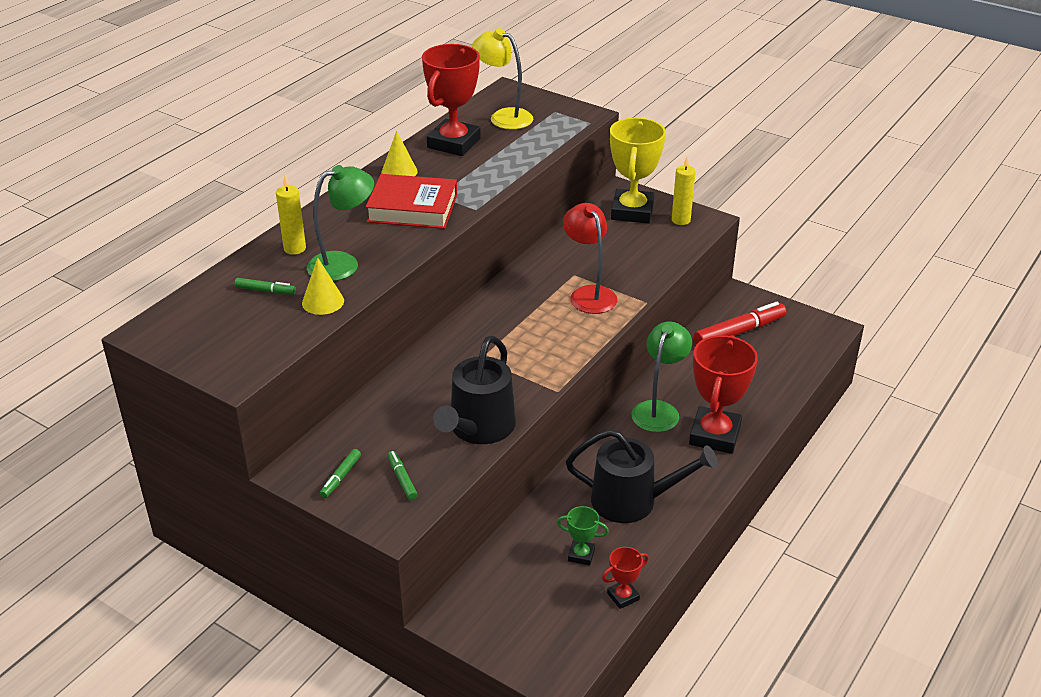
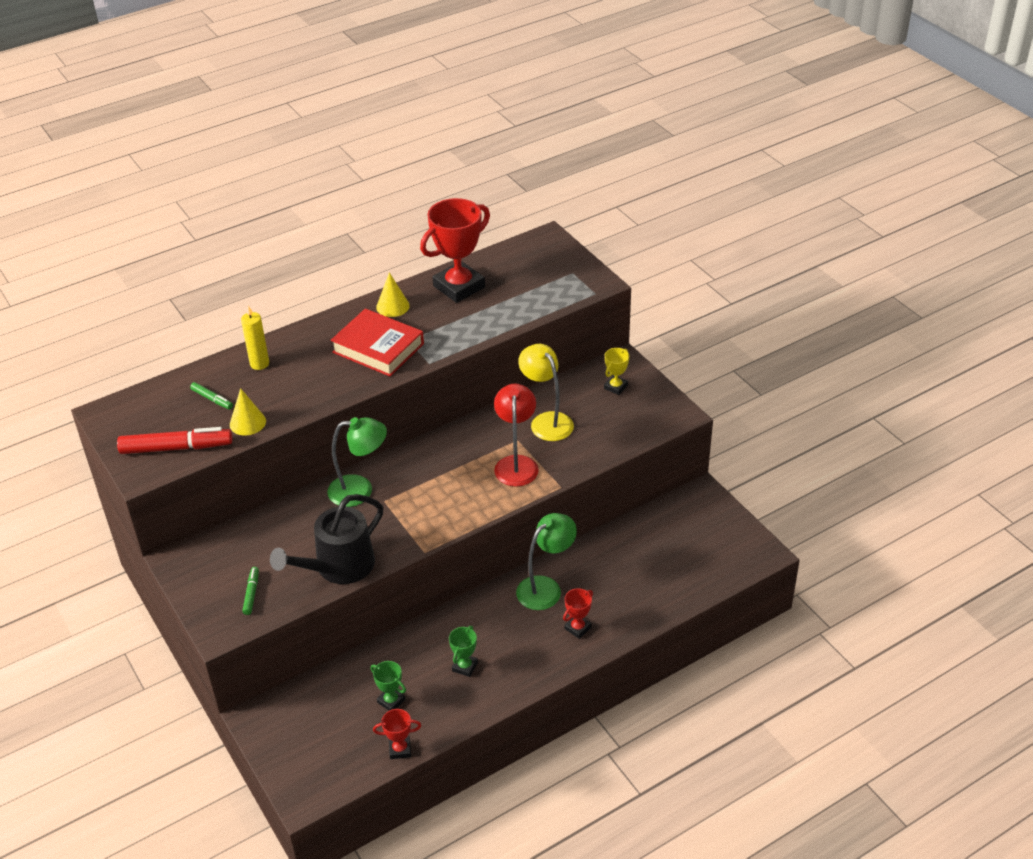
camera: 25 degrees right, 5 degrees up
(340, 477) = (208, 576): green marker -> none
(343, 264) = (287, 389): green lamp -> green lamp (360, 490)
(503, 117) = (522, 268): yellow lamp -> yellow lamp (546, 421)
(632, 211) = (615, 387): yellow trophy -> yellow trophy, size x0.47
(632, 501) = (465, 666): black watering can -> green trophy
(681, 220) = (654, 408): yellow candle -> none
(714, 435) = (577, 628): red trophy -> red trophy, size x0.47
(739, 332) = (673, 531): red marker -> red marker (176, 448)

